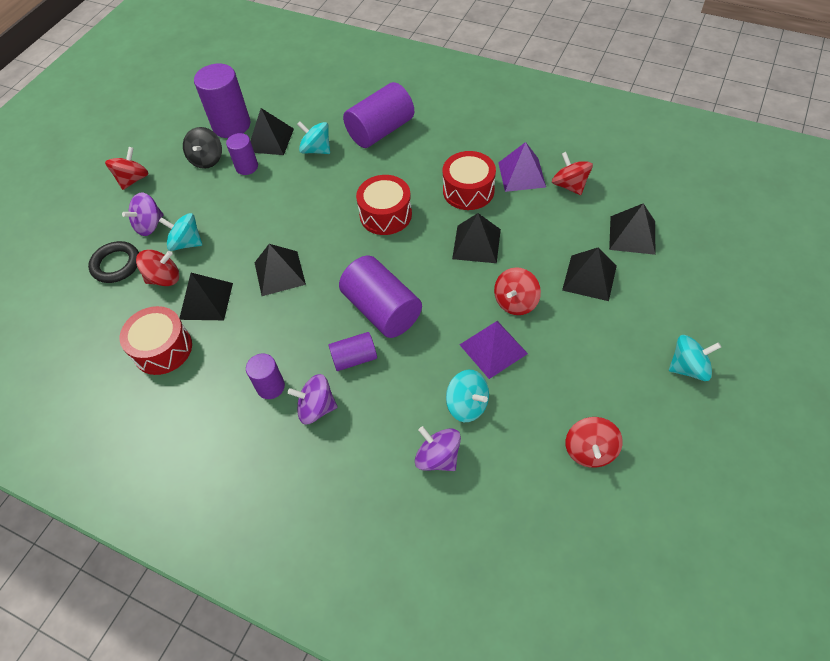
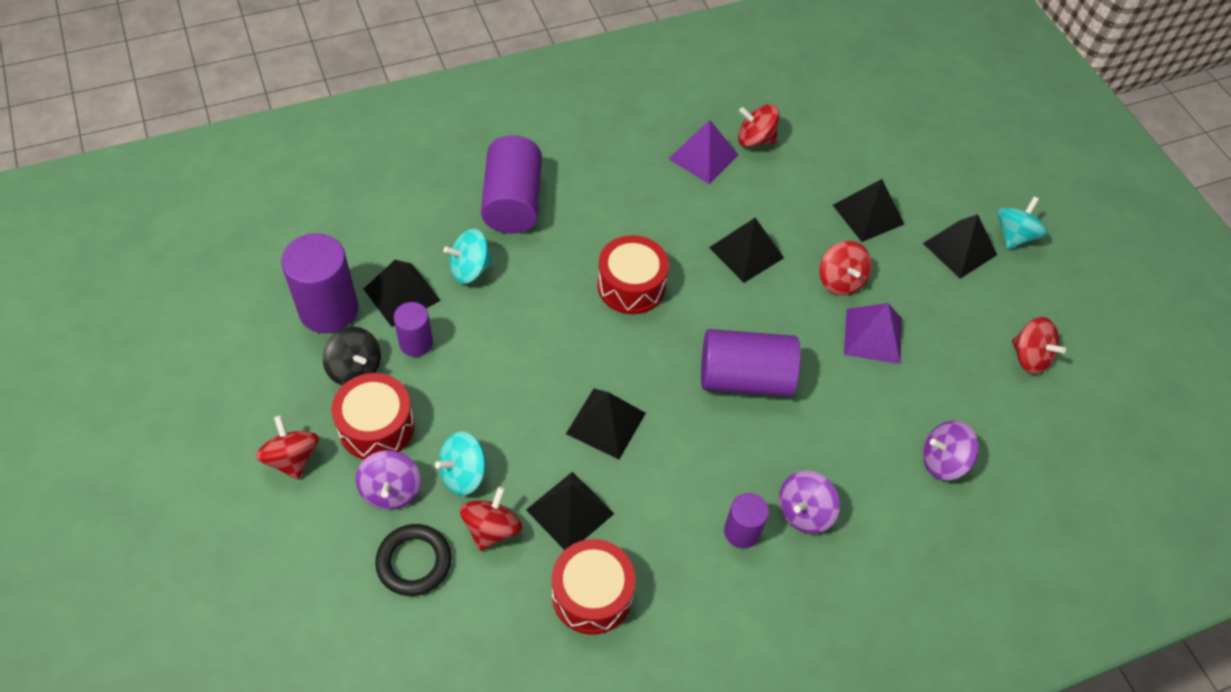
camera: 55 degrees left, 0 degrees up
(354, 358) = (778, 441): purple cylinder -> none
(467, 405) = (911, 399): turquoise spinning top -> none
(468, 190) = (676, 206): red drum -> red drum (376, 426)
(632, 235) = (855, 151): black pyramid -> black pyramid (960, 249)

